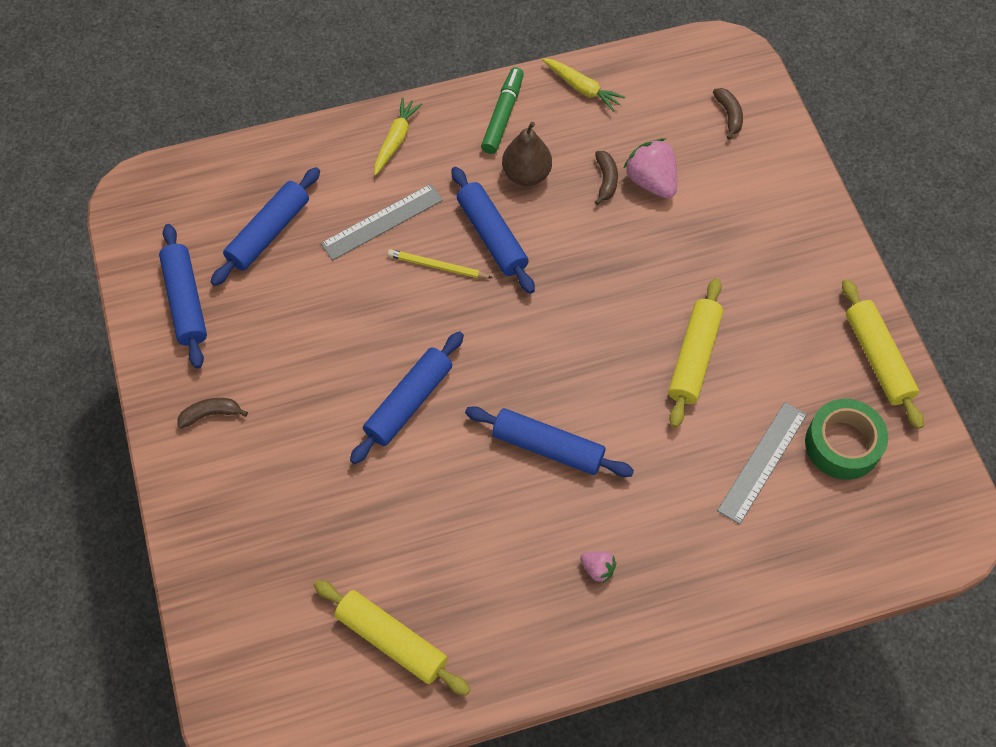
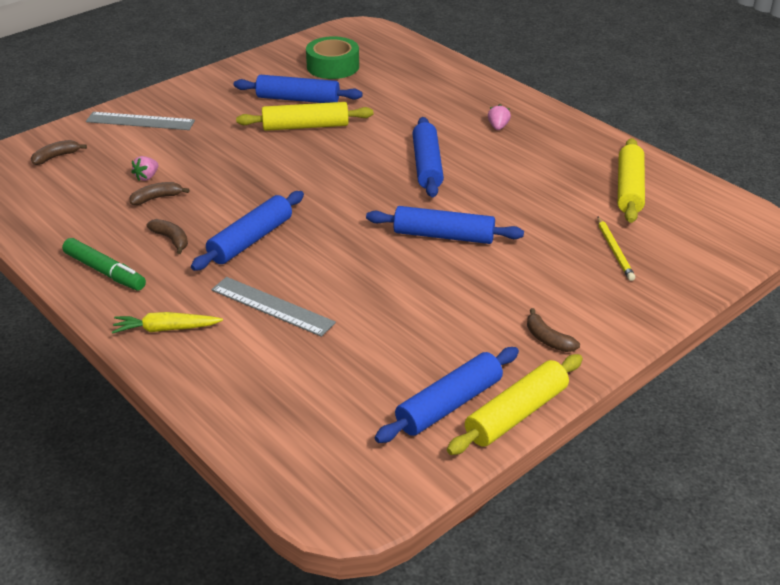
camera: 115 degrees left, 25 degrees down
(269, 233) = (330, 376): blue rolling pin -> blue rolling pin (298, 99)
(437, 266) = (302, 259): yellow pencil -> yellow pencil (614, 250)
(502, 116) = (104, 271): green marker -> green marker turned 135 degrees counterclockwise
(526, 174) = (171, 239): brown pear -> brown banana
(582, 88) = (51, 235): yellow carrot -> none
(651, 181) = (147, 177): pink strawberry -> pink strawberry, size x0.53
(762, 462) = (368, 88): grey ruler -> grey ruler (140, 121)
(878, 358) = (257, 65): yellow rolling pin -> yellow rolling pin (516, 414)

